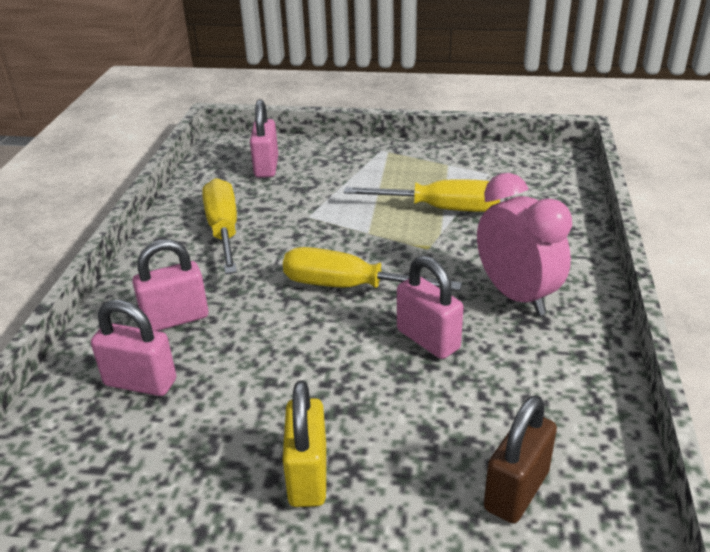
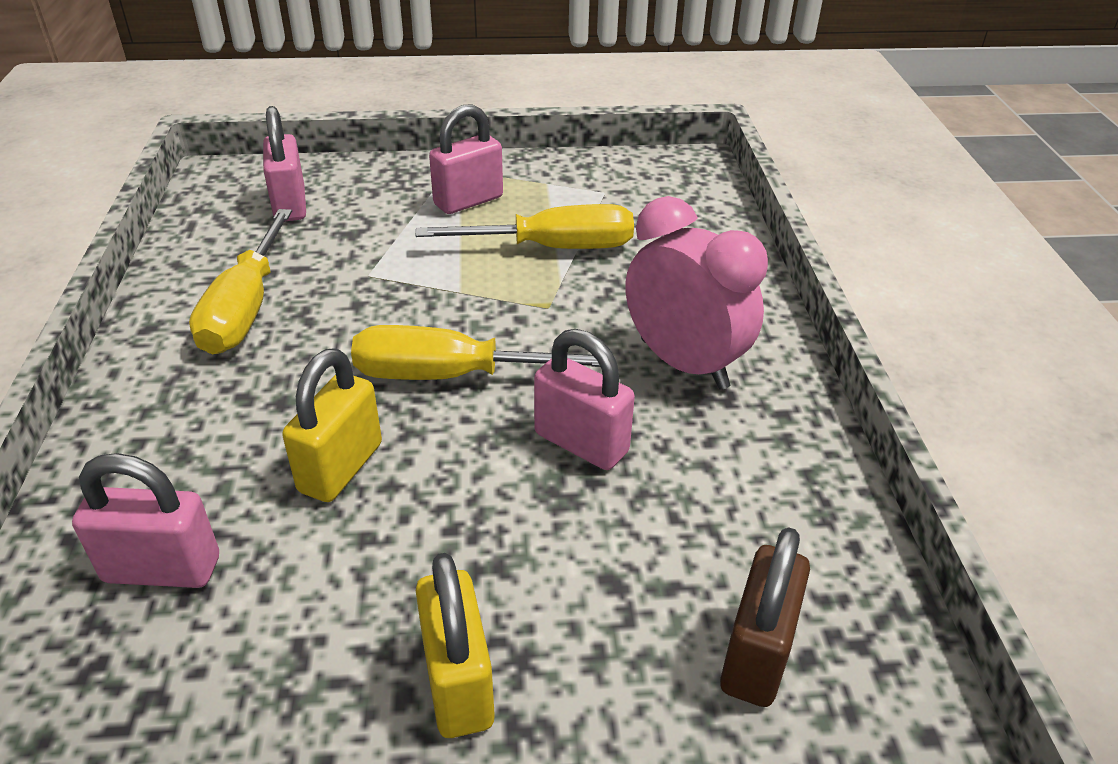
camera: 15 degrees left, 5 degrees up
(176, 319) = (199, 456): pink padlock -> pink padlock (468, 201)
(224, 231) = (246, 308): yellow screwdriver -> yellow screwdriver turned 150 degrees counterclockwise
(263, 336) = (341, 467): none -> yellow padlock

